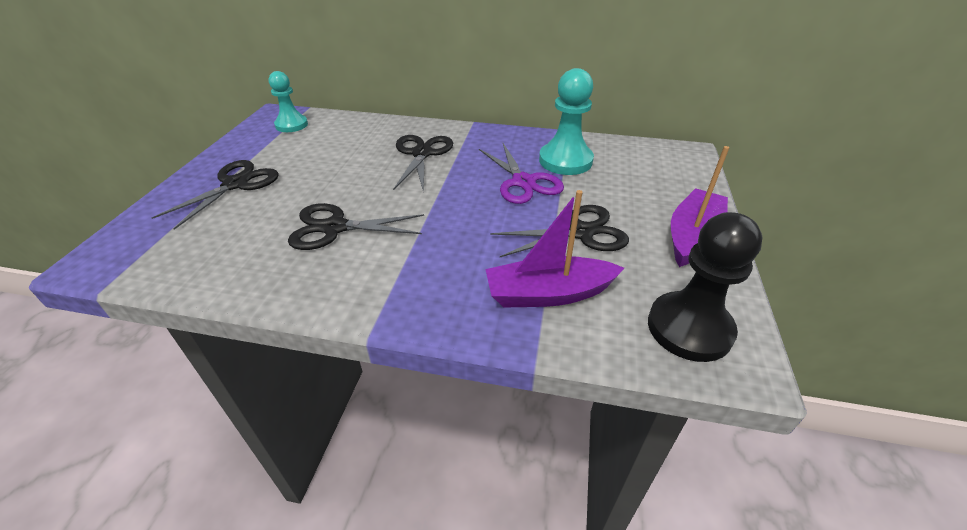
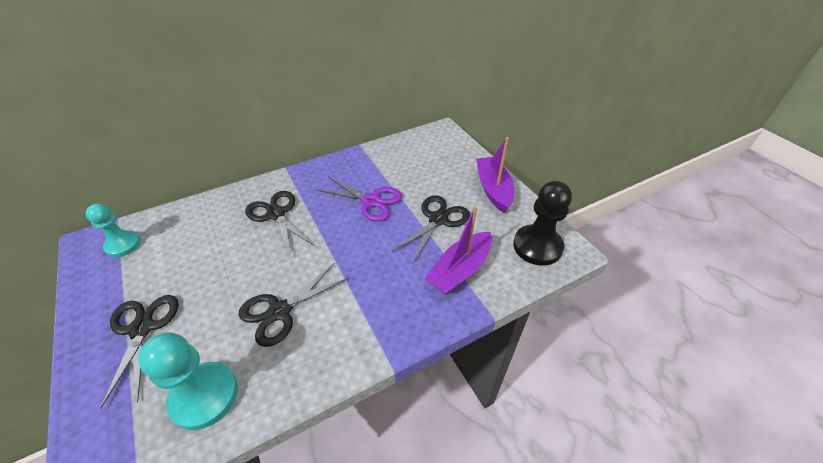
camera: 40 degrees left, 5 degrees up
(565, 161) = (380, 171): turquoise pawn -> turquoise pawn (204, 396)

